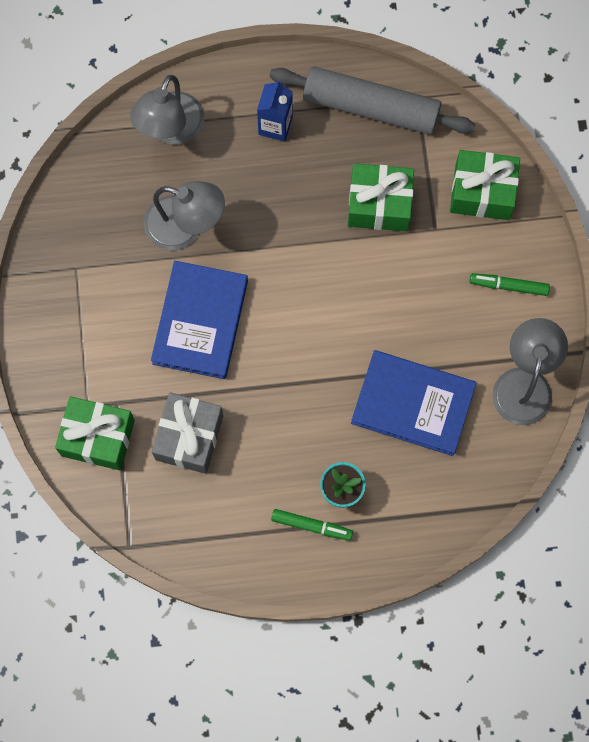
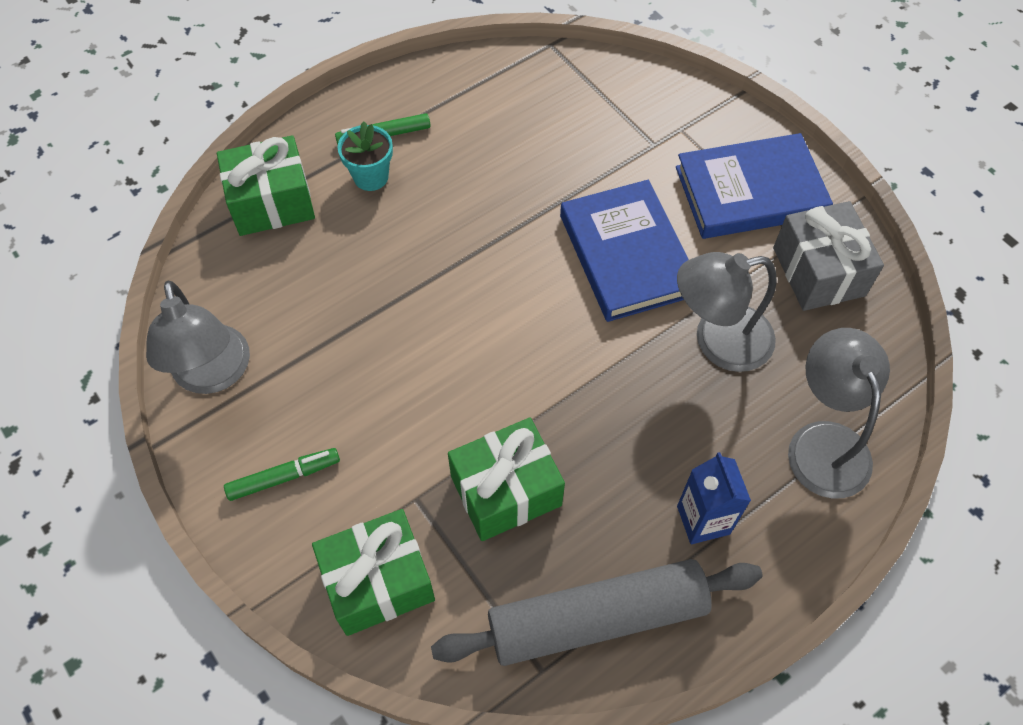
camera: 150 degrees right, 15 degrees down
(98, 437) = (648, 109): green gift -> green gift (272, 202)
(189, 437) = (559, 149): grey gift -> grey gift (818, 271)
(413, 404) = (337, 289): blue book -> blue book (750, 192)

